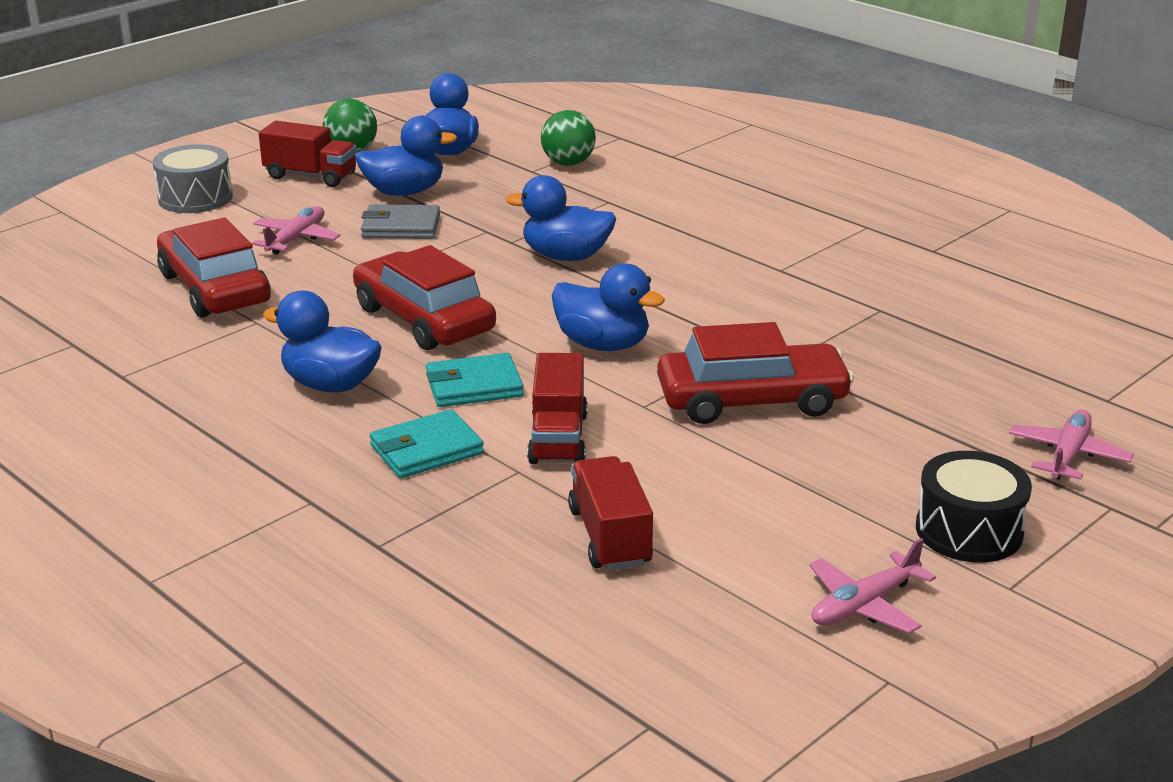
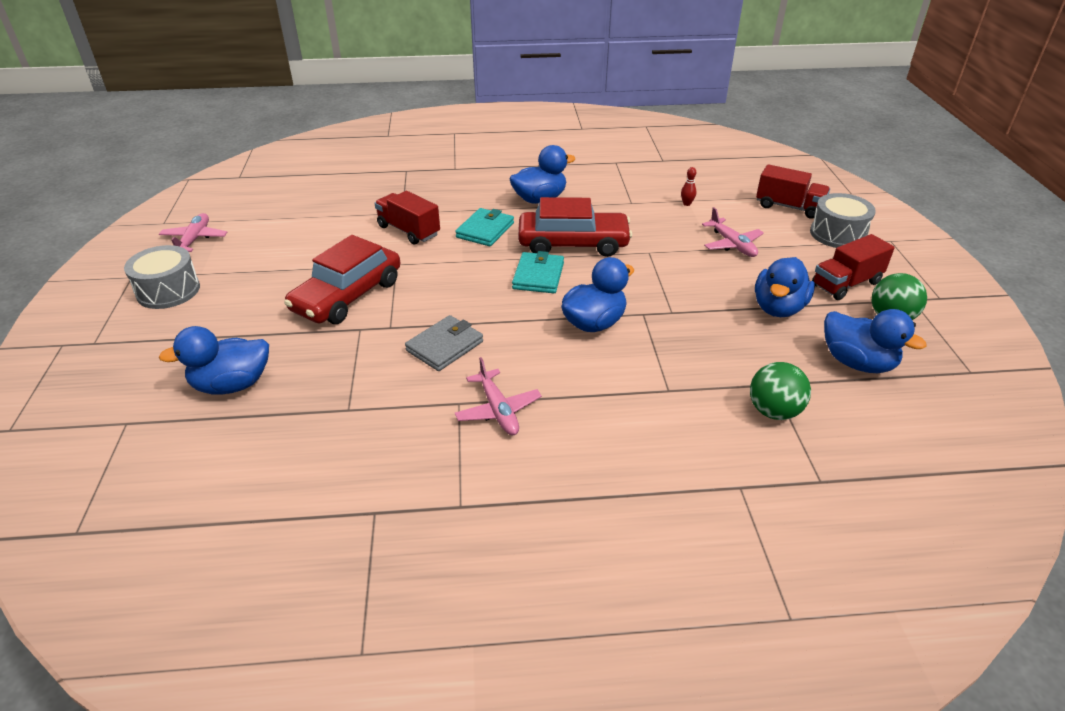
camera: 130 degrees right, 10 degrees up
(215, 288) = (686, 204): red car -> red bowling pin
(401, 227) = (713, 284): grey wallet -> grey wallet (445, 346)
(426, 450) = (451, 200): turquoise wallet -> turquoise wallet (538, 276)
(603, 344) = (468, 282): blue duck -> blue duck (232, 385)
(610, 537) = (328, 211): red truck -> red truck (788, 207)
(969, 531) = (168, 291): black drum -> grey drum
(1068, 455) = (135, 362): pink plane -> pink plane (498, 410)

